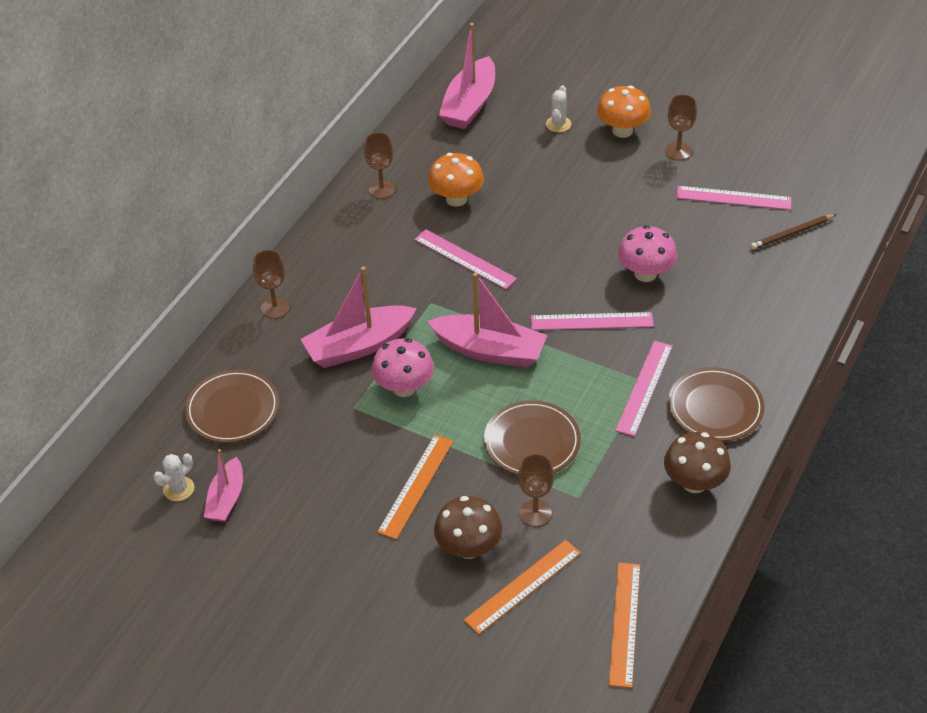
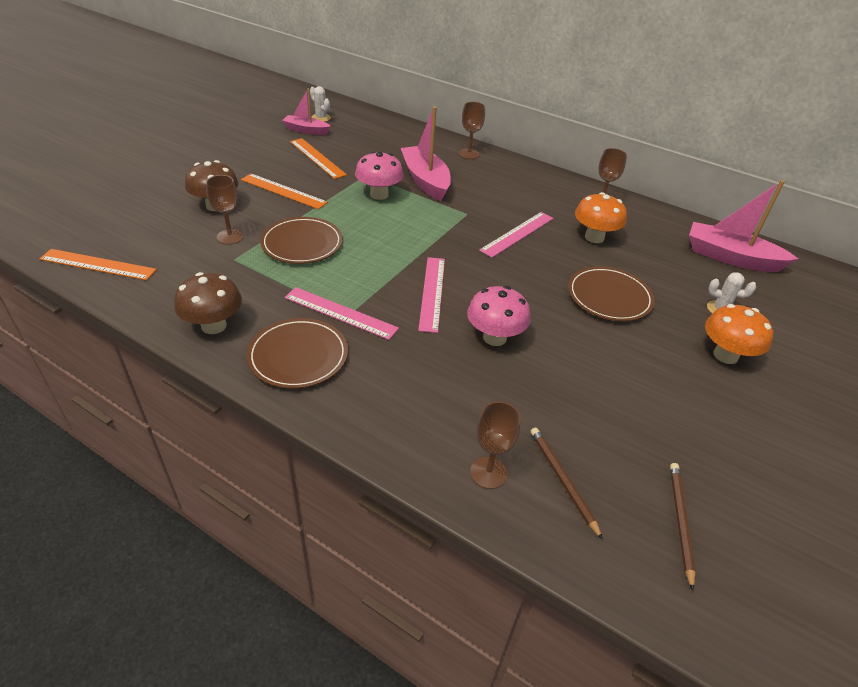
camera: 90 degrees right, 5 degrees down
(233, 409) = (379, 136): brown plate -> brown plate (609, 297)
(489, 350) = (408, 235): pink boat -> none
(523, 586) = (167, 224): orange ruler -> orange ruler (317, 158)
(678, 151) = (701, 396): brown goblet -> brown goblet (488, 473)
(733, 198) = (624, 433): pink ruler -> none
(804, 177) = (680, 522): none -> brown pencil

